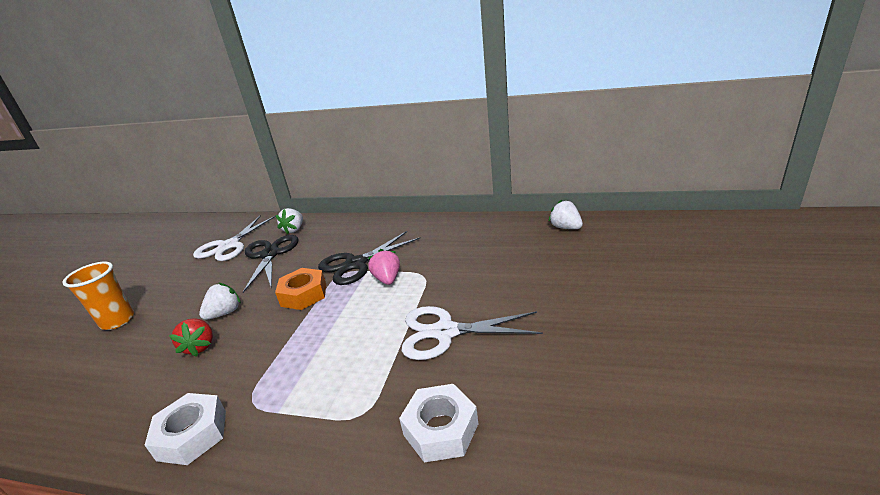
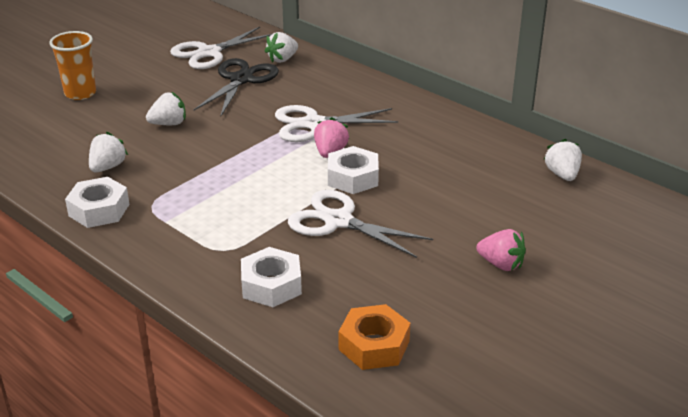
camera: 25 degrees right, 5 degrees up
(180, 381) = (108, 167): none -> white strawberry
(200, 346) = (135, 145): red strawberry -> none
(304, 295) = (245, 135): orange nut -> orange nut (374, 345)
(356, 264) = (314, 124): black scissors -> white scissors
(423, 291) = (353, 178): none -> white nut
(605, 308) = (501, 264): none -> pink strawberry

